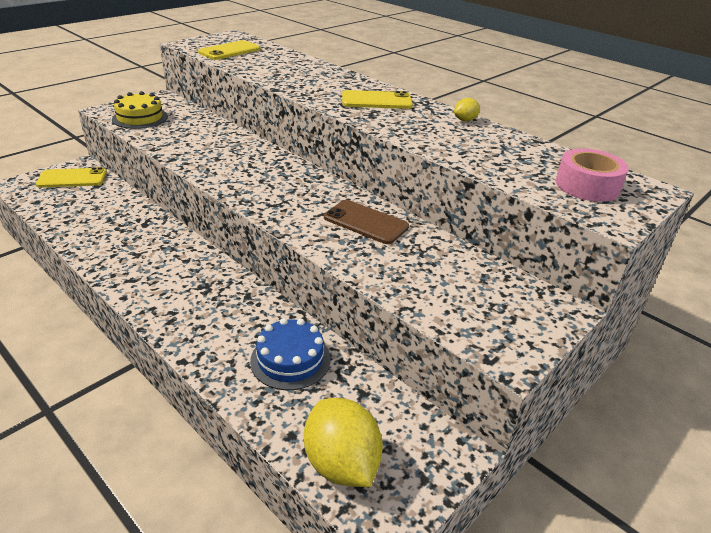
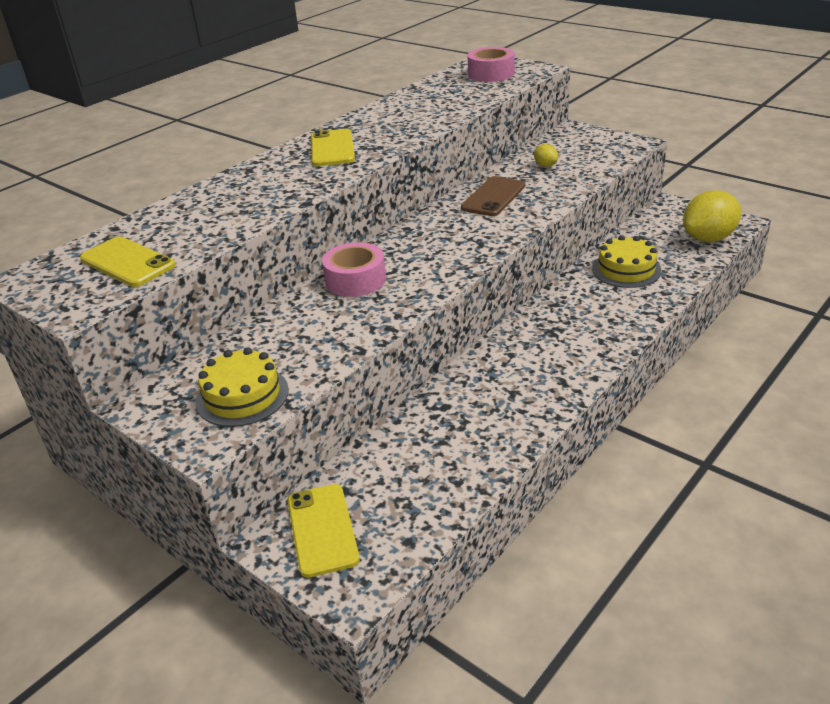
camera: 90 degrees left, 0 degrees up
(246, 152) = (355, 280): none -> pink tape
(290, 360) = (626, 269): blue cake -> yellow cake
(465, 120) = (375, 111): yellow lemon -> yellow lemon (545, 165)

